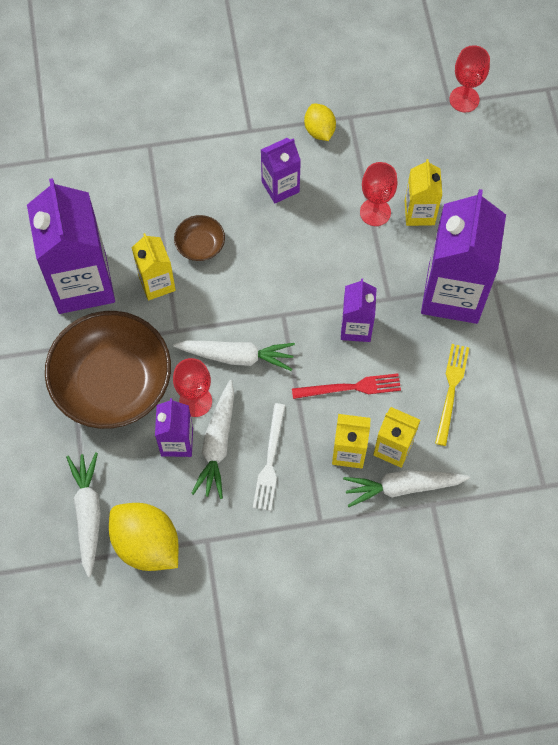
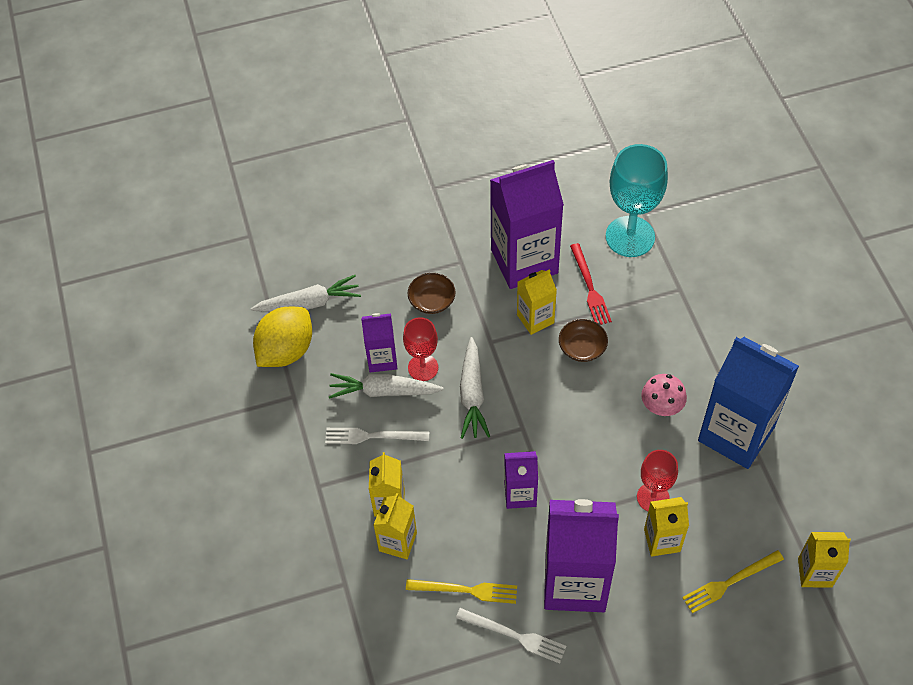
camera: 85 degrees right, 10 degrees down
(74, 177) = (630, 236): none -> turquoise goblet
(112, 382) = (432, 300): brown bowl -> brown bowl, size x0.43
(280, 187) = (661, 407): purple carton -> pink mushroom
(319, 130) = (736, 434): yellow lemon -> blue carton
(350, 387) = (455, 496): red fork -> red fork (590, 287)
(402, 487) = (359, 554): white carrot -> none
(464, 99) = (815, 572): red goblet -> yellow carton
(466, 166) = (730, 582): none -> yellow fork
(500, 353) = (514, 635): none -> white fork

